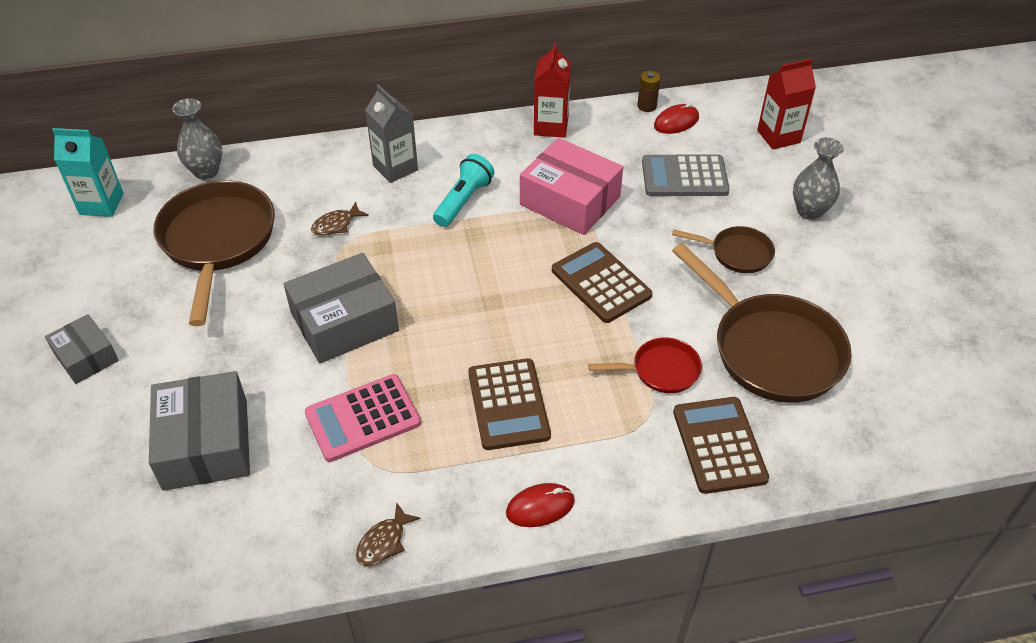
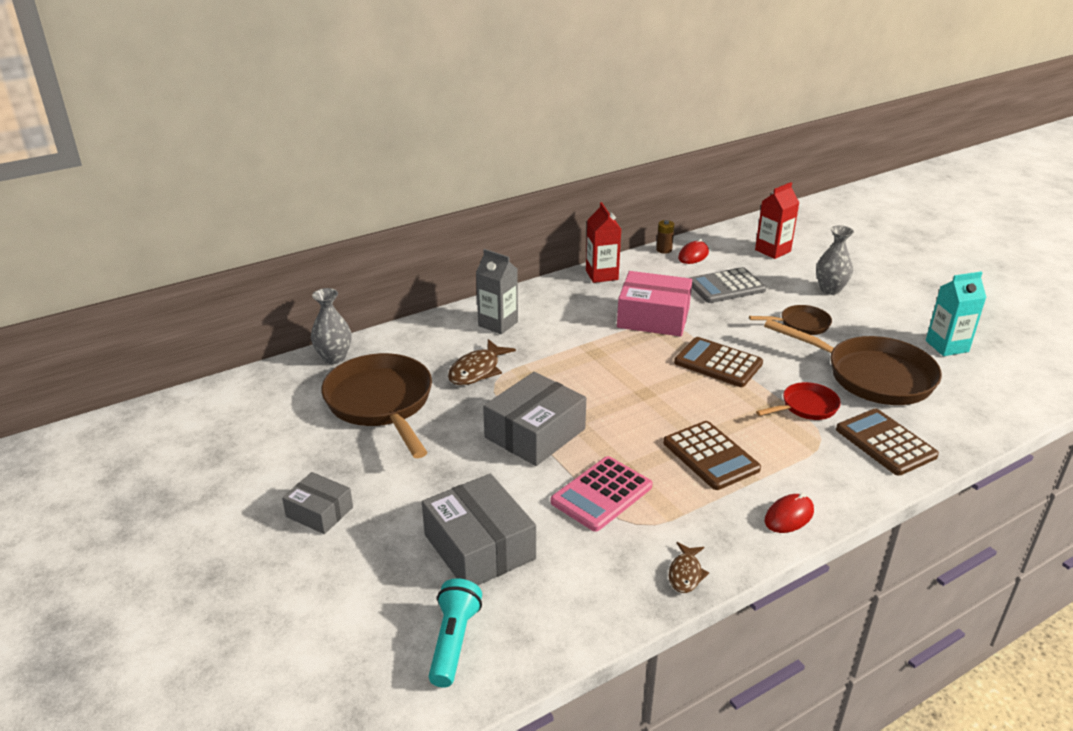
camera: 20 degrees left, 15 degrees down
(101, 204) = (252, 399): turquoise carton -> turquoise carton (947, 346)
(336, 224) = (477, 370): brown fish -> brown fish, size x1.61
(463, 201) = (570, 334): turquoise flashlight -> turquoise flashlight (453, 641)

